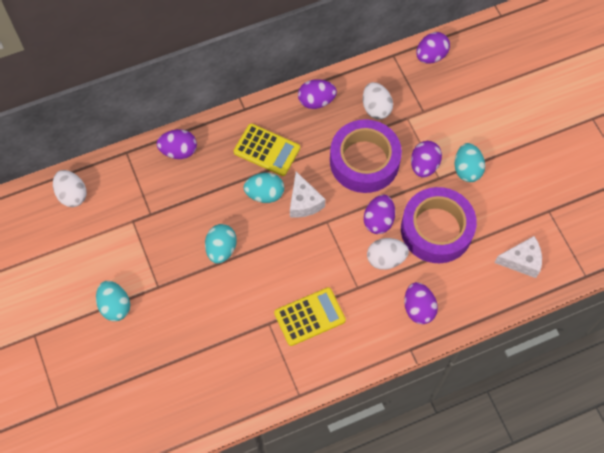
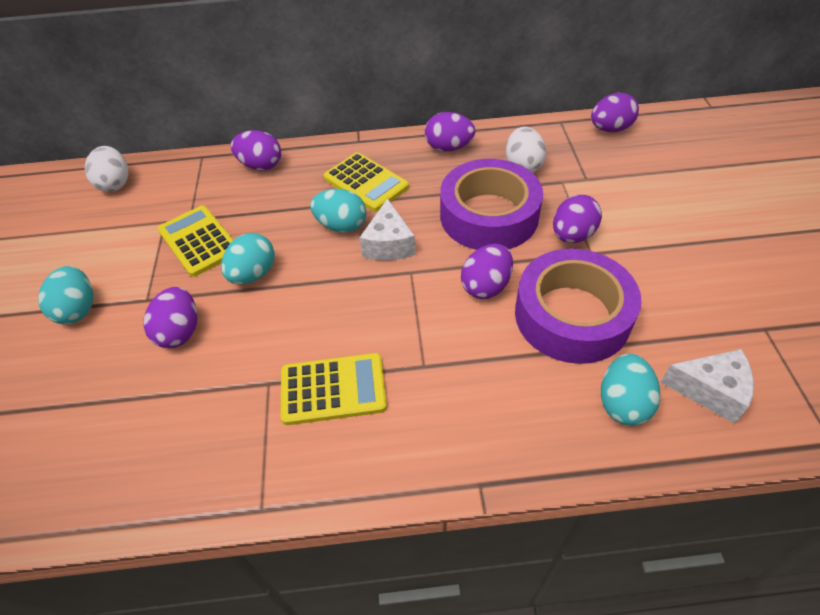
camera: 20 degrees right, 15 degrees down
(168, 231) = (199, 241): none -> yellow calculator
(386, 259) = (481, 337): white egg -> none
(418, 308) = (513, 421): purple egg -> purple egg (180, 331)
(467, 169) = (636, 251): turquoise egg -> turquoise egg (623, 403)

